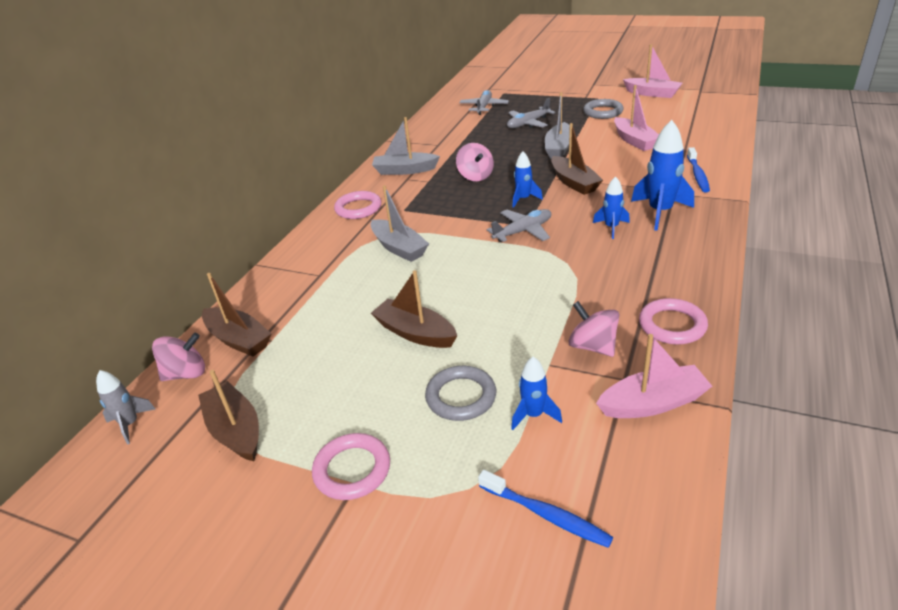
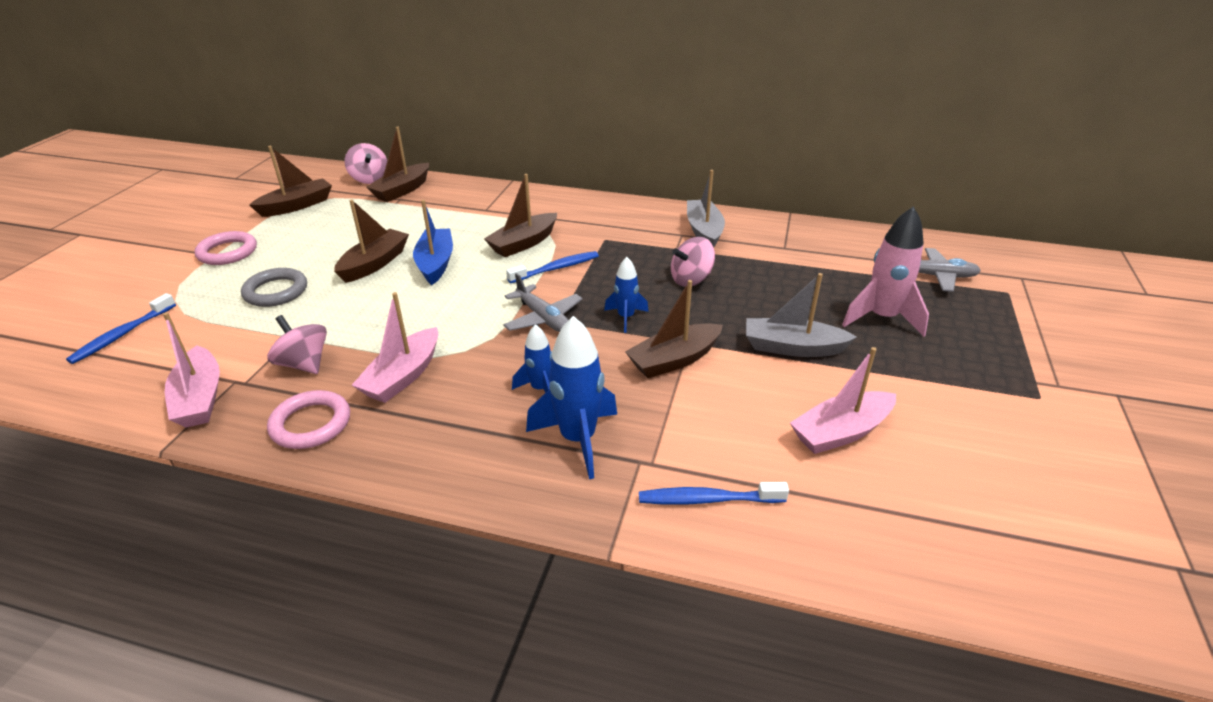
camera: 80 degrees right, 0 degrees up
(130, 424) = (325, 172): grey rocket -> none
(358, 208) = (610, 213): pink ring -> none
(399, 248) = (523, 243): grey boat -> brown boat
(424, 293) = (435, 263): none -> blue boat
(448, 229) = (556, 268): none -> blue toothbrush
(528, 123) = (881, 318): grey plane -> pink rocket
(533, 415) = (230, 328): blue rocket -> none
(592, 346) = (304, 364): pink spinning top -> pink spinning top turned 90 degrees counterclockwise
(603, 112) = (966, 400): grey ring -> none
(652, 93) = (1109, 478): pink boat -> pink boat (403, 376)

